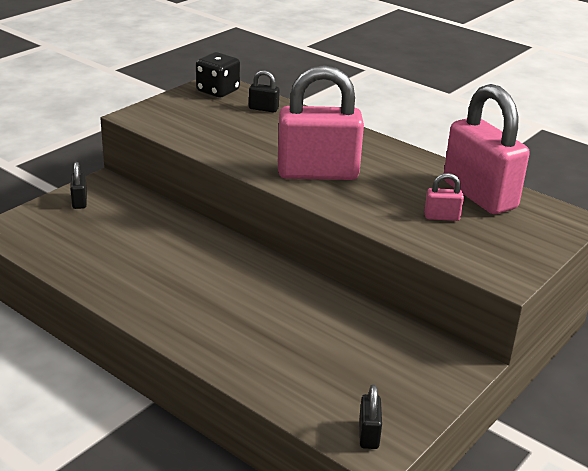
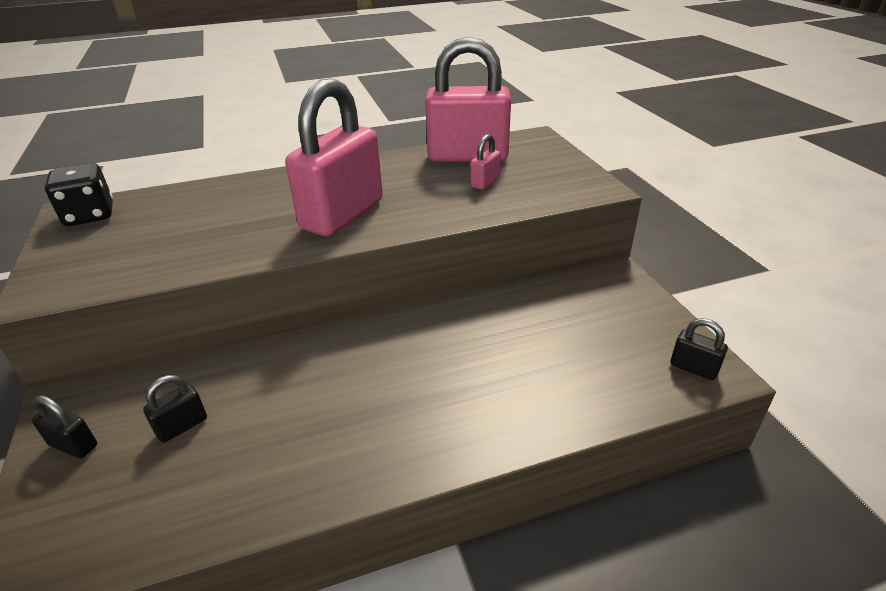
camera: 55 degrees left, 5 degrees up
(263, 109) = (175, 201): black padlock -> black padlock (182, 426)

